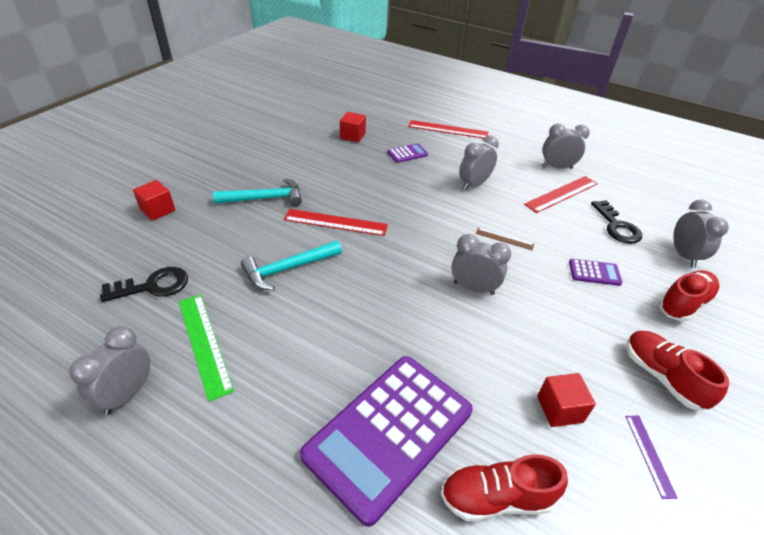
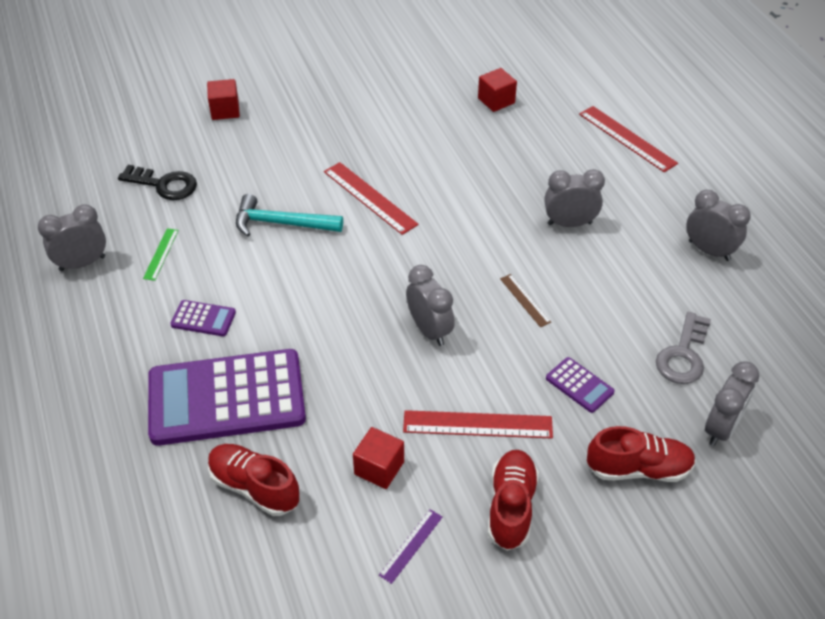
camera: 40 degrees right, 5 degrees up
(204, 343) = (161, 254): green ruler -> green ruler, size x0.55
(265, 198) = (328, 140): turquoise hammer -> none
(407, 154) = (535, 150): purple calculator -> purple calculator (203, 319)
(561, 194) = (667, 285): red ruler -> red ruler (477, 425)
(617, 226) = (683, 355): black key -> grey key

